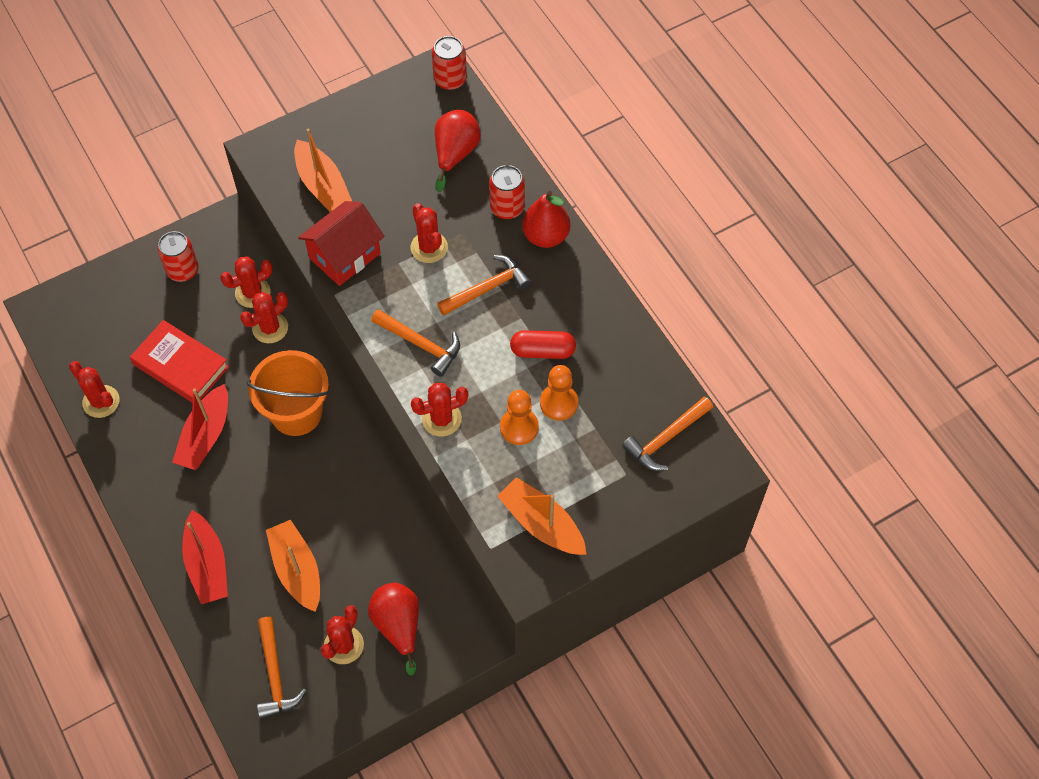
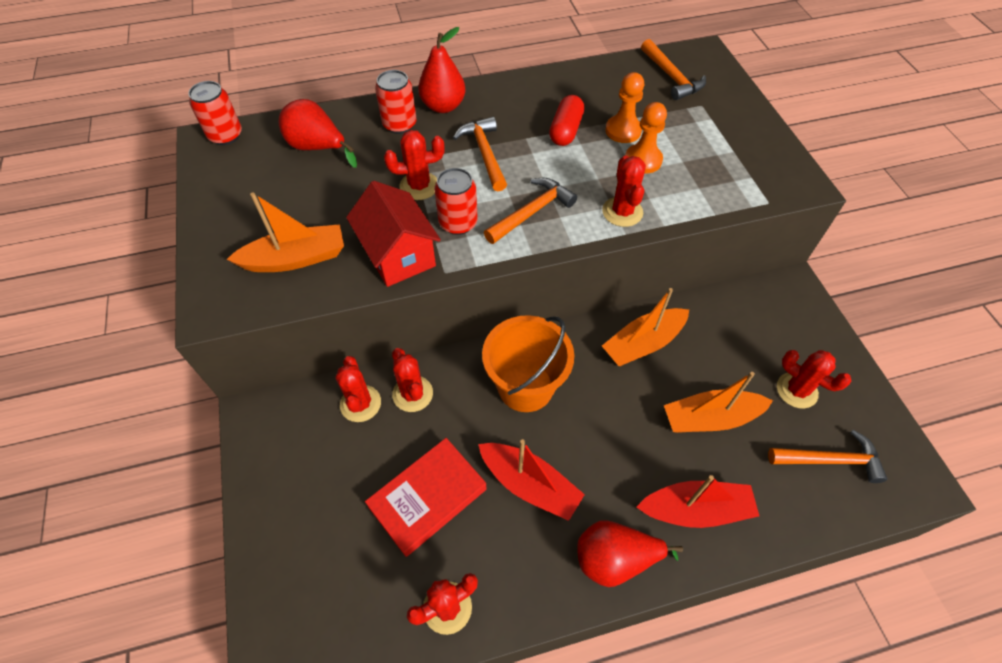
camera: 75 degrees left, 5 degrees down
(183, 270) = (296, 474): red can -> red can (458, 223)
(398, 625) = (777, 341): red pear -> red pear (615, 559)
(542, 524) = (746, 164): orange boat -> orange boat (643, 343)

